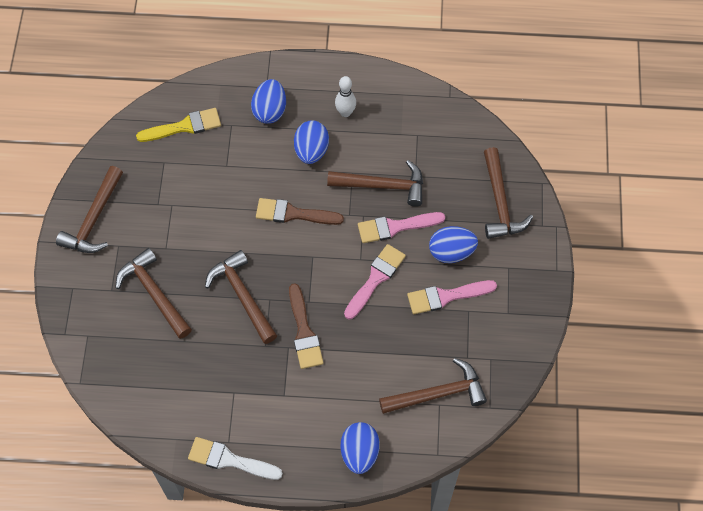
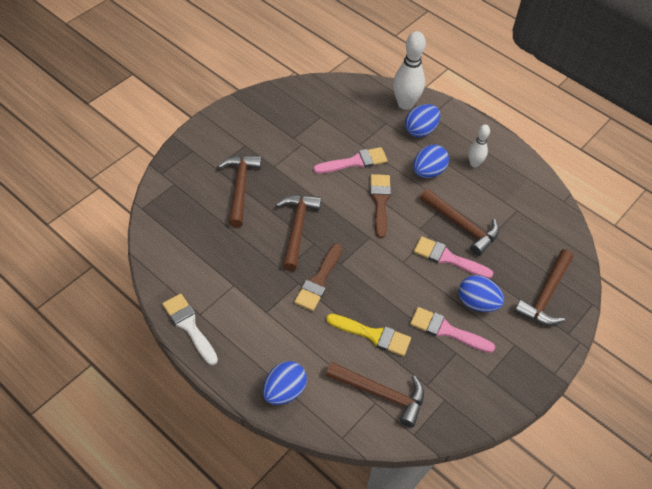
camera: 35 degrees right, 10 degrees down
(94, 219) = (244, 121): brown hammer -> none
(184, 126) = (353, 105): yellow brush -> yellow brush (373, 335)
(232, 91) = (405, 104): none -> white bowling pin
(293, 214) = (380, 202): brown brush -> brown brush turned 45 degrees clockwise
(375, 279) = (402, 282): pink brush -> pink brush (354, 162)

